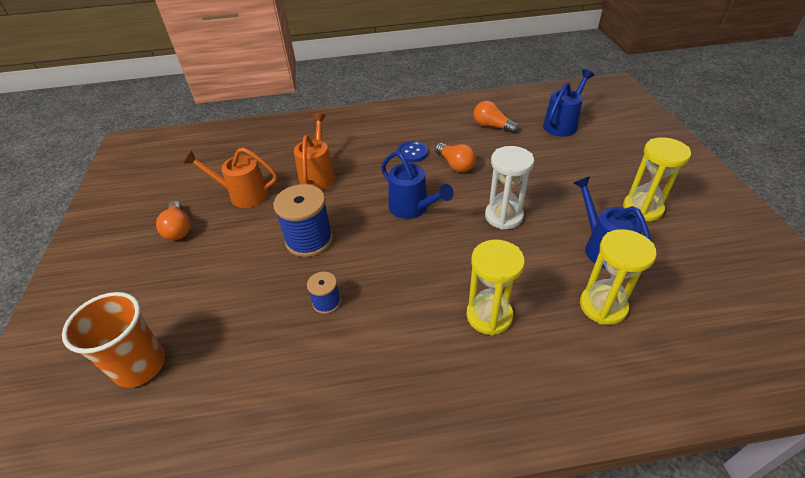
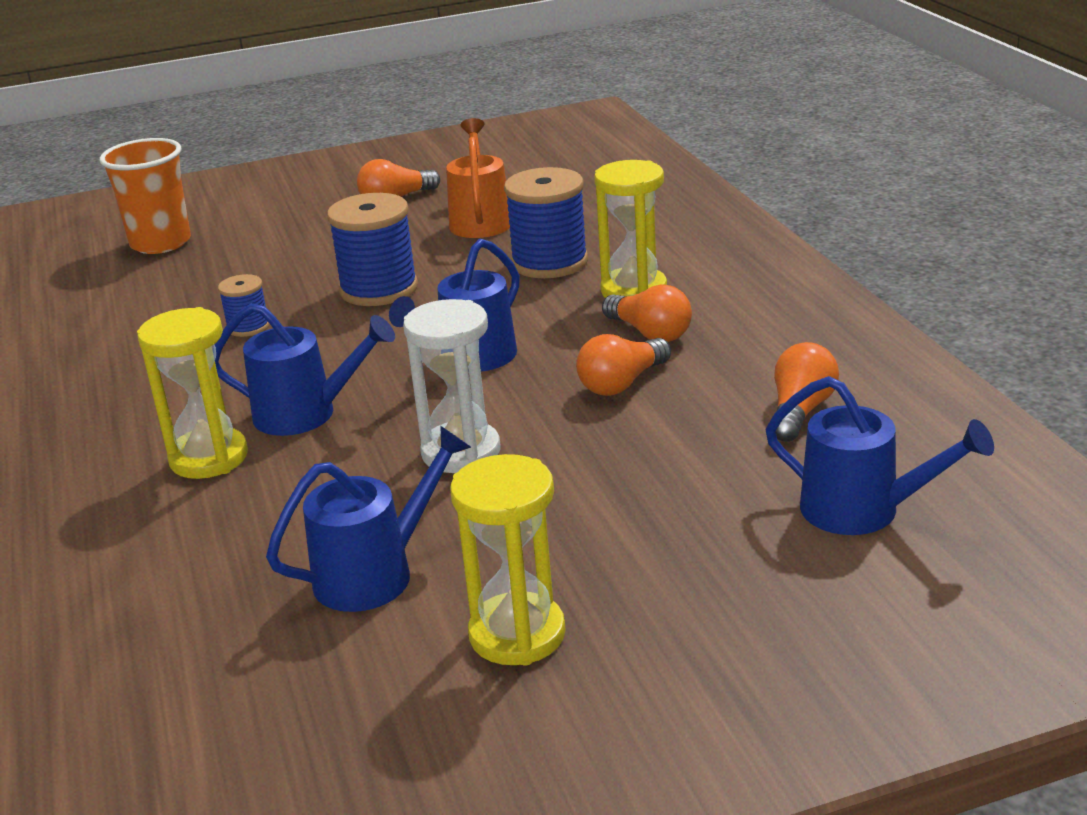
camera: 80 degrees right, 15 degrees down
(318, 175) = (549, 262): orange watering can -> blue spool
(412, 153) = (650, 333): blue button -> orange light bulb
(450, 272) = (307, 414): none -> blue watering can
(603, 306) = (218, 572): yellow hourglass -> yellow hourglass (634, 290)

